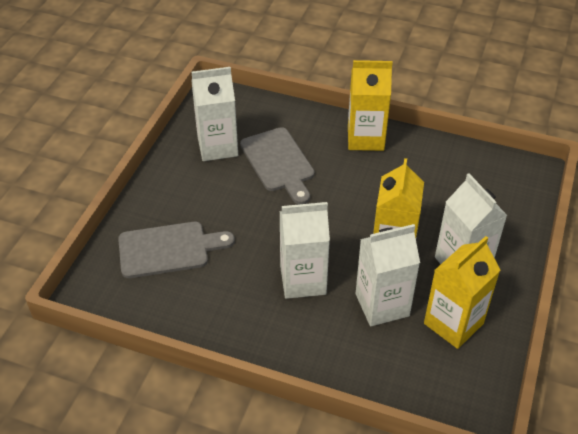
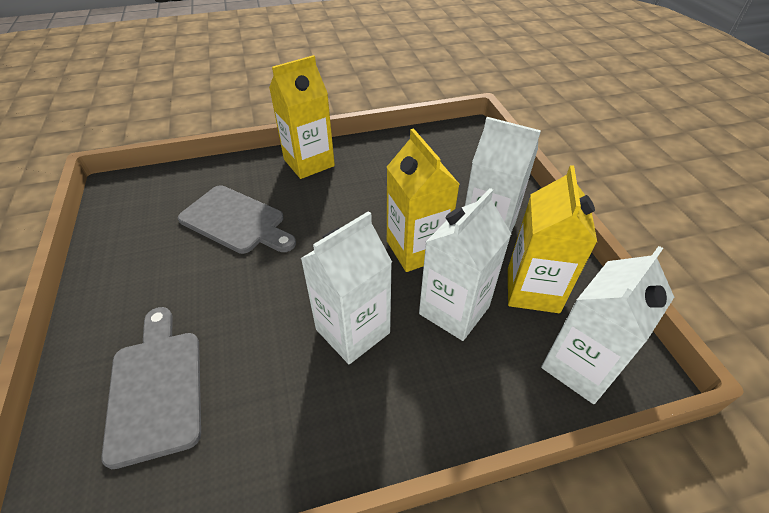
camera: 35 degrees left, 0 degrees up
(168, 249) = (156, 387): grey cutting board -> grey cutting board turned 60 degrees counterclockwise
(217, 147) = (152, 235): white carton -> white carton (580, 366)

